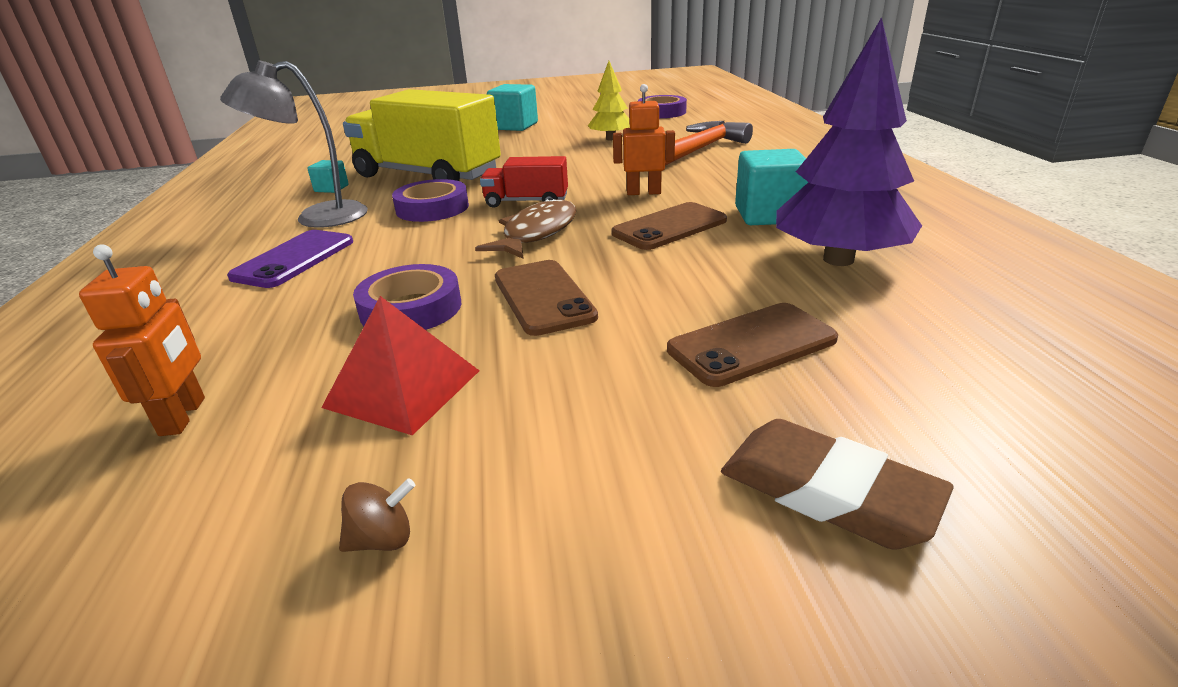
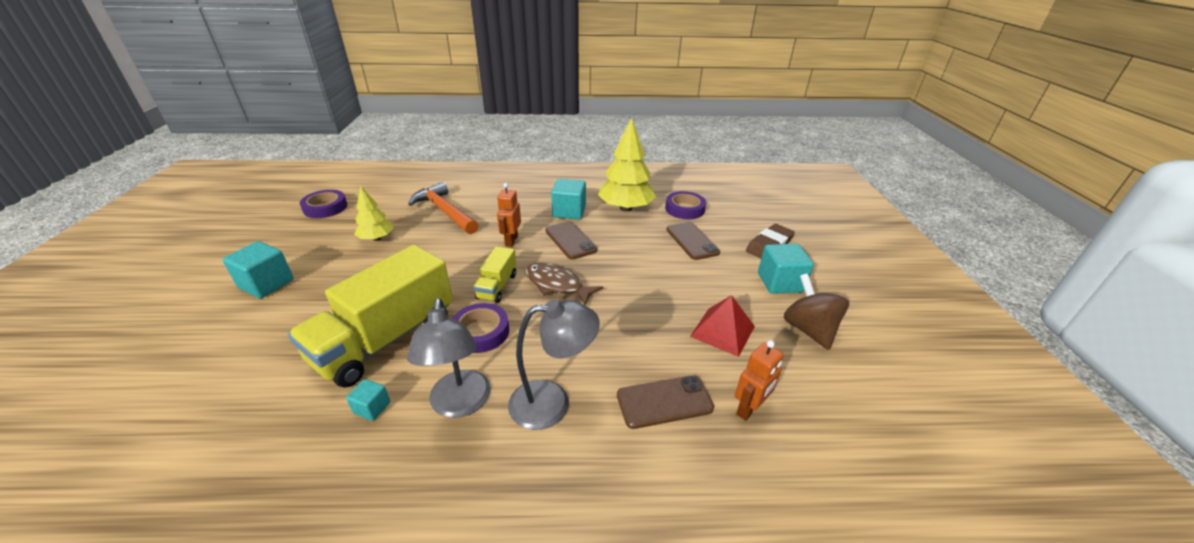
camera: 85 degrees left, 5 degrees up
(183, 416) = (749, 409): orange robot -> orange robot turned 135 degrees clockwise
(294, 259) = (552, 402): purple phone -> grey lamp
(382, 539) = (808, 329): brown spinning top -> brown spinning top, size x2.29
(411, 308) = (646, 333): purple tape -> purple tape (684, 209)
(526, 202) = (497, 286): red truck -> yellow truck
(543, 297) = (642, 287): brown phone -> brown phone (664, 402)
(606, 498) = (779, 282): none -> turquoise cube
(838, 260) = (626, 208): purple tree -> yellow tree

